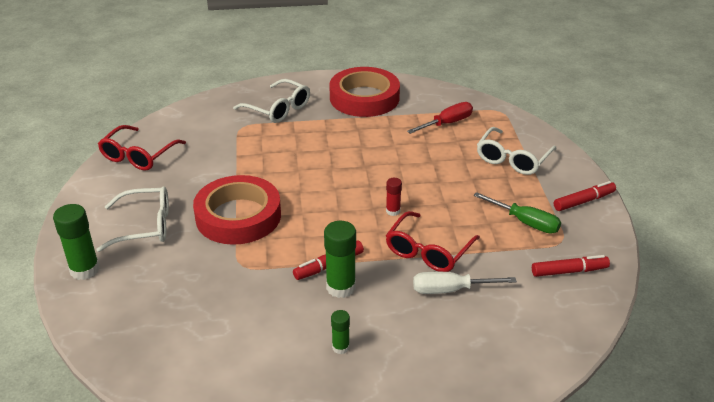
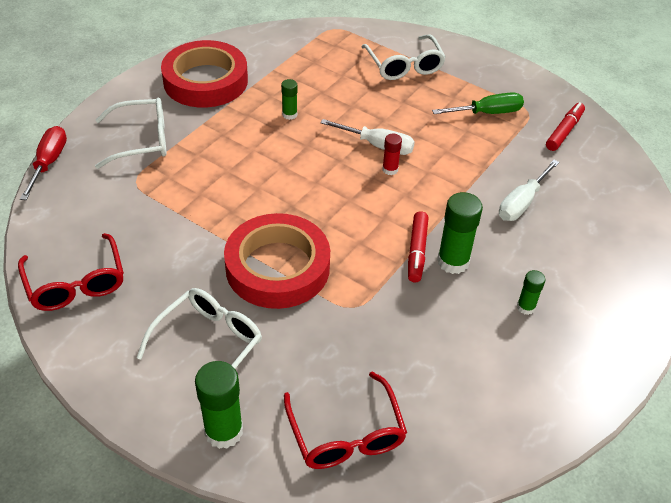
camera: 50 degrees left, 10 degrees up
(383, 143) = (289, 114): none -> green glue stick
(409, 193) = (377, 145): none -> white screwdriver
(428, 251) = (463, 184): red glasses -> red glasses (346, 434)
(447, 123) = (311, 64): red screwdriver -> red screwdriver (48, 163)
(584, 201) = (496, 70): red marker -> none

